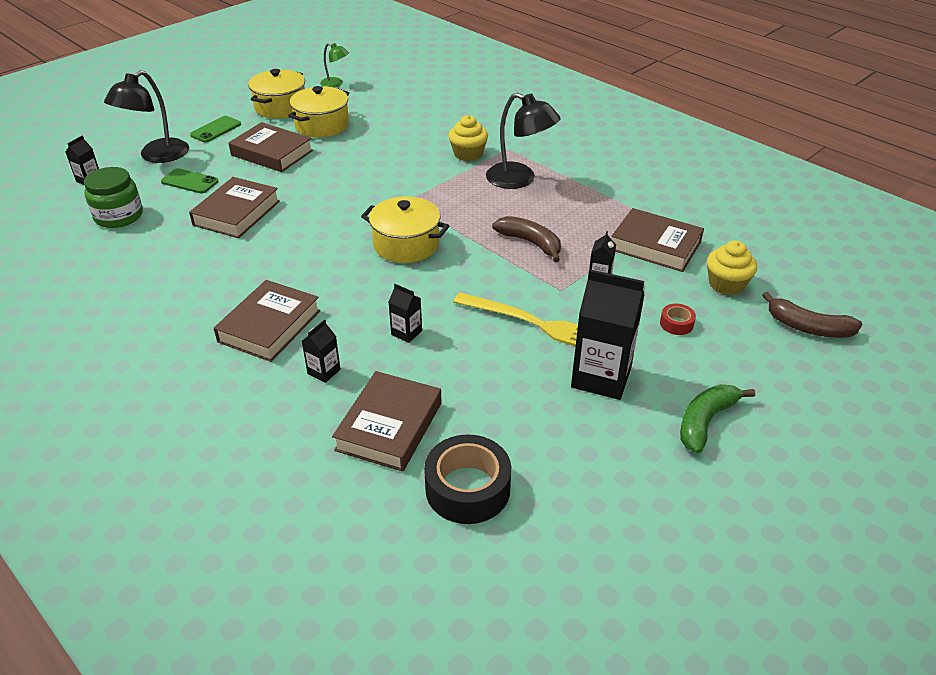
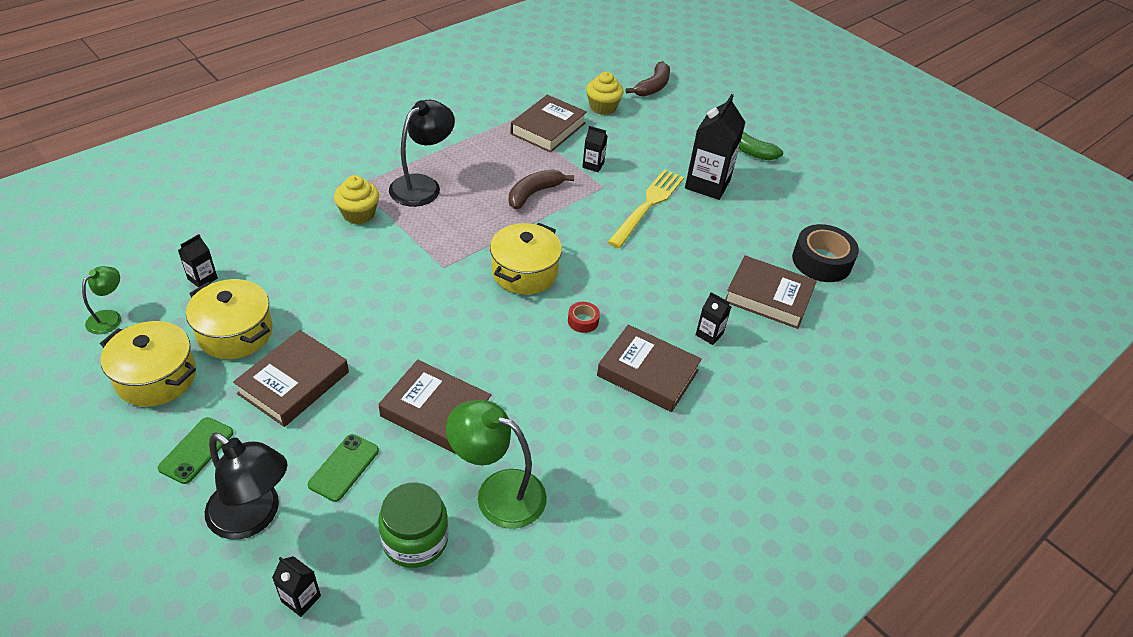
camera: 90 degrees left, 5 degrees up
(150, 248) = (498, 492): none -> green lamp
(216, 130) = (196, 450): green phone -> green phone turned 75 degrees clockwise
(406, 332) = (657, 280): black carton -> black carton (202, 278)
(676, 324) = (648, 139): red tape -> red tape (583, 321)

